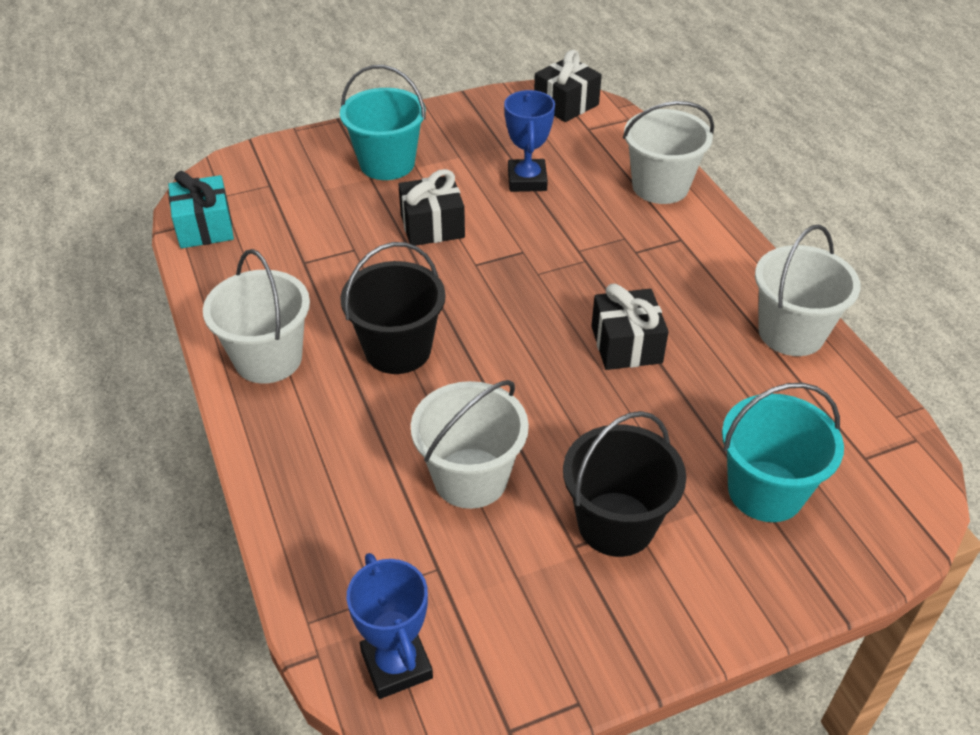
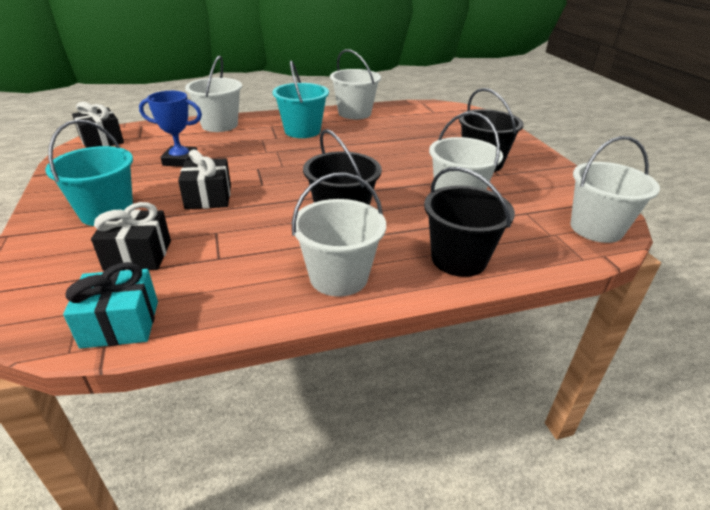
camera: 85 degrees left, 10 degrees down
(304, 470) = (458, 259): none -> black bucket
(396, 664) = (596, 228): blue trophy -> white bucket
(626, 345) = (354, 148): black gift -> black gift (138, 255)
(765, 491) = (455, 131): turquoise bucket -> turquoise bucket (302, 131)

